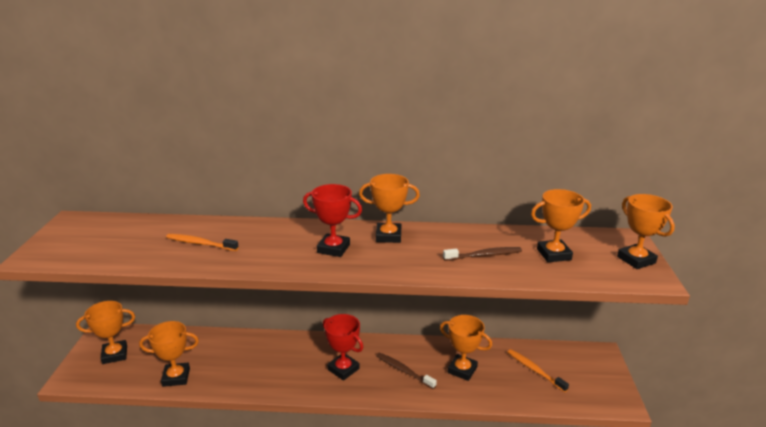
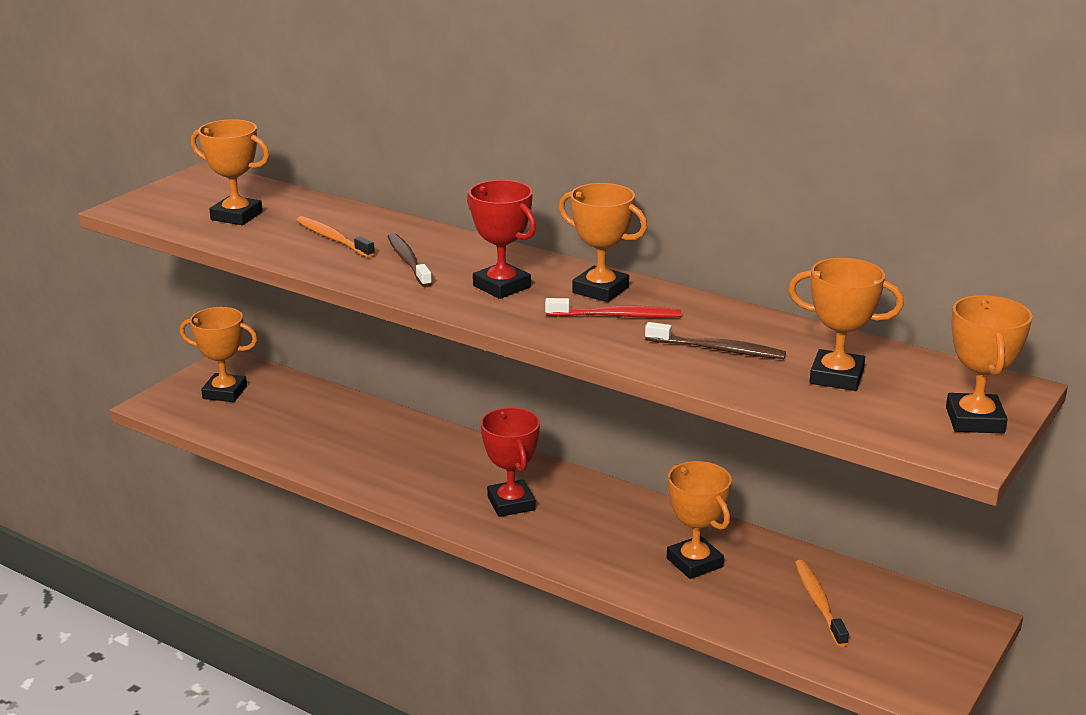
camera: 30 degrees right, 0 degrees up
(176, 377) = (280, 442): orange trophy -> orange trophy (236, 216)
(404, 371) = (600, 534): brown toothbrush -> brown toothbrush (408, 261)
(413, 250) = (616, 316): none -> red toothbrush

